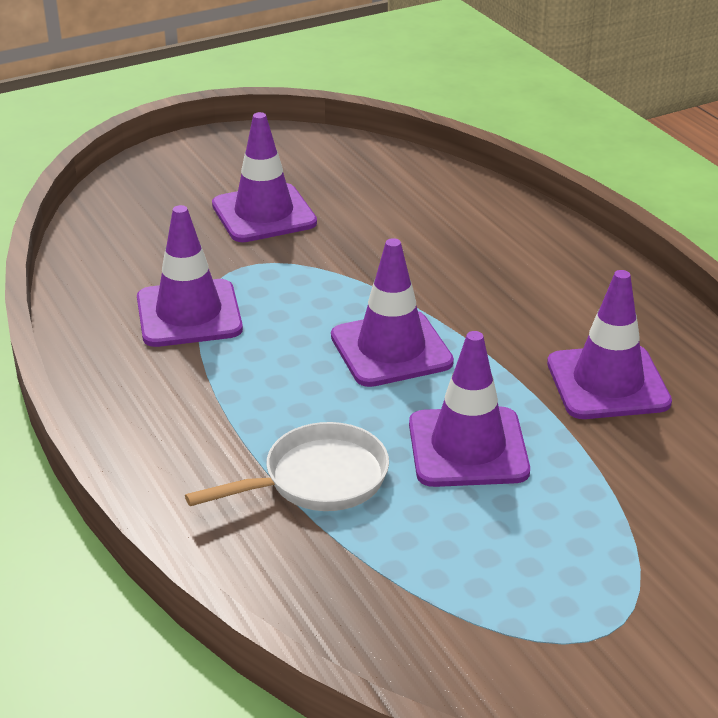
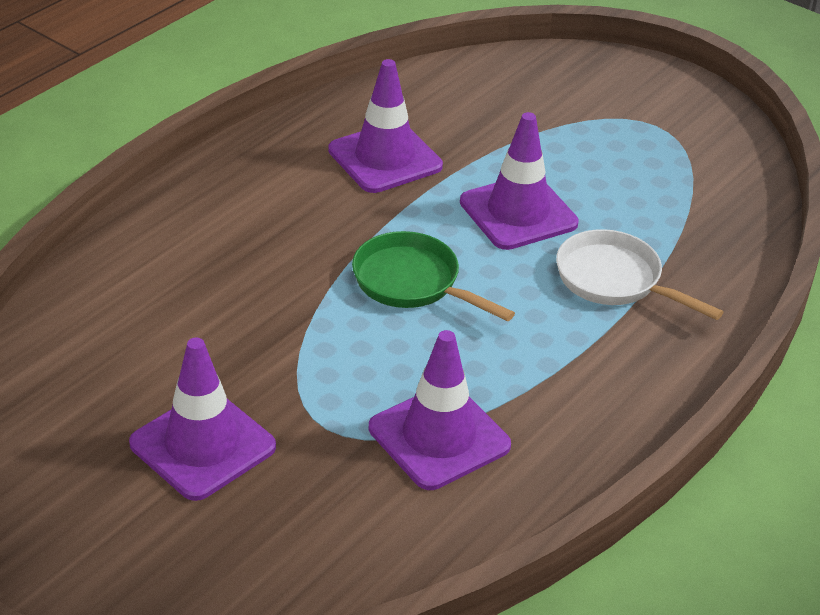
camera: 115 degrees left, 5 degrees up
(391, 349) = (412, 283): purple traffic cone -> green pan

